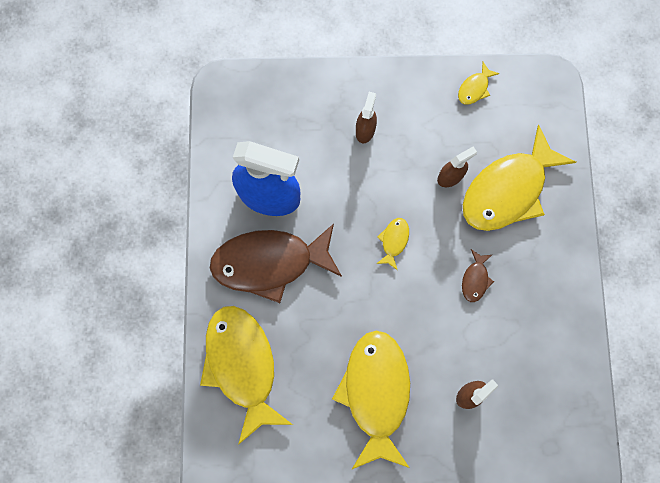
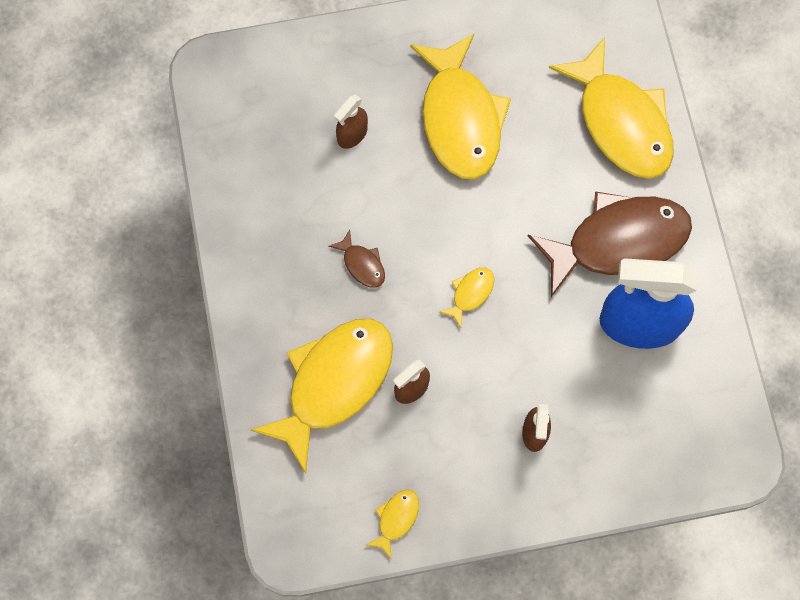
camera: 170 degrees right, 5 degrees down
(394, 241) = (470, 294): yellow fish -> yellow fish turned 150 degrees counterclockwise
(475, 279) = (362, 264): brown fish -> brown fish turned 135 degrees clockwise

